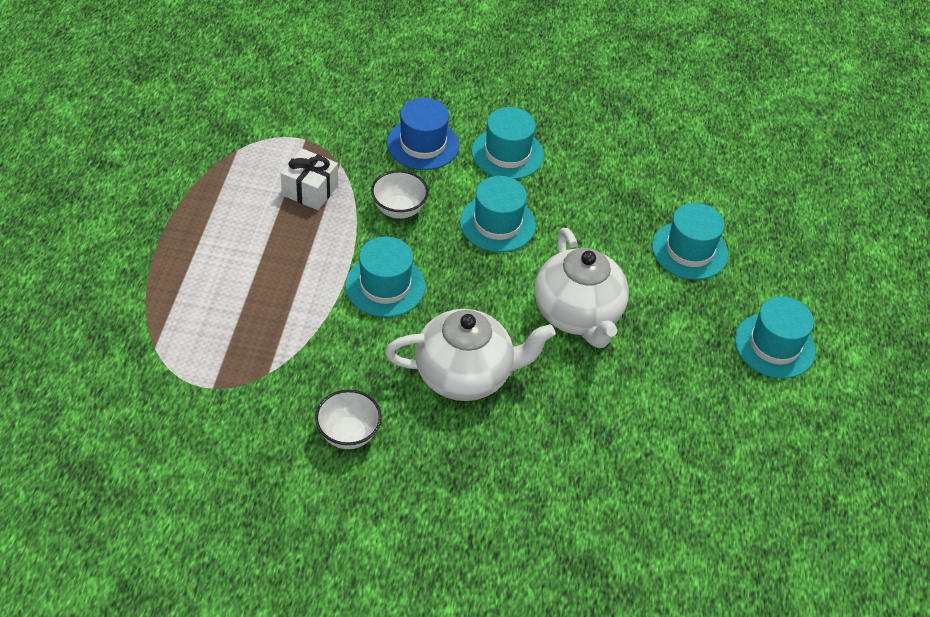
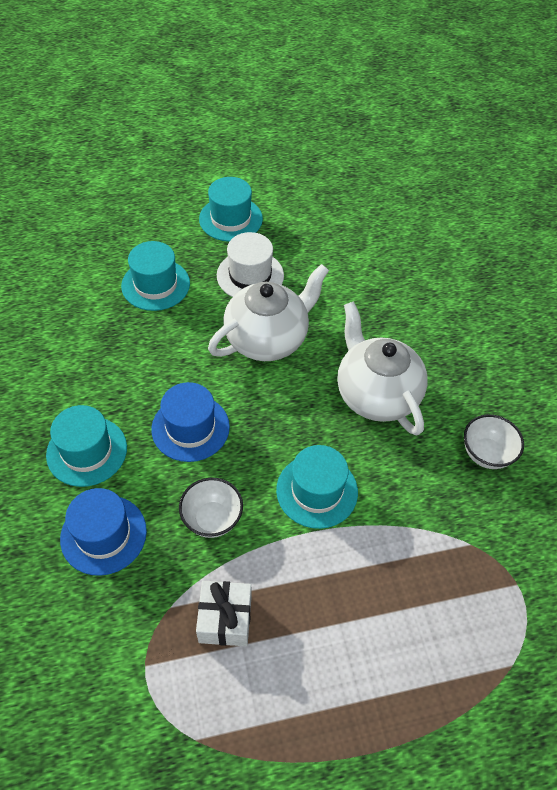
camera: 110 degrees left, 5 degrees up
(497, 223) = (190, 428): turquoise hat -> blue hat
(675, 331) = (250, 275): none -> white hat

